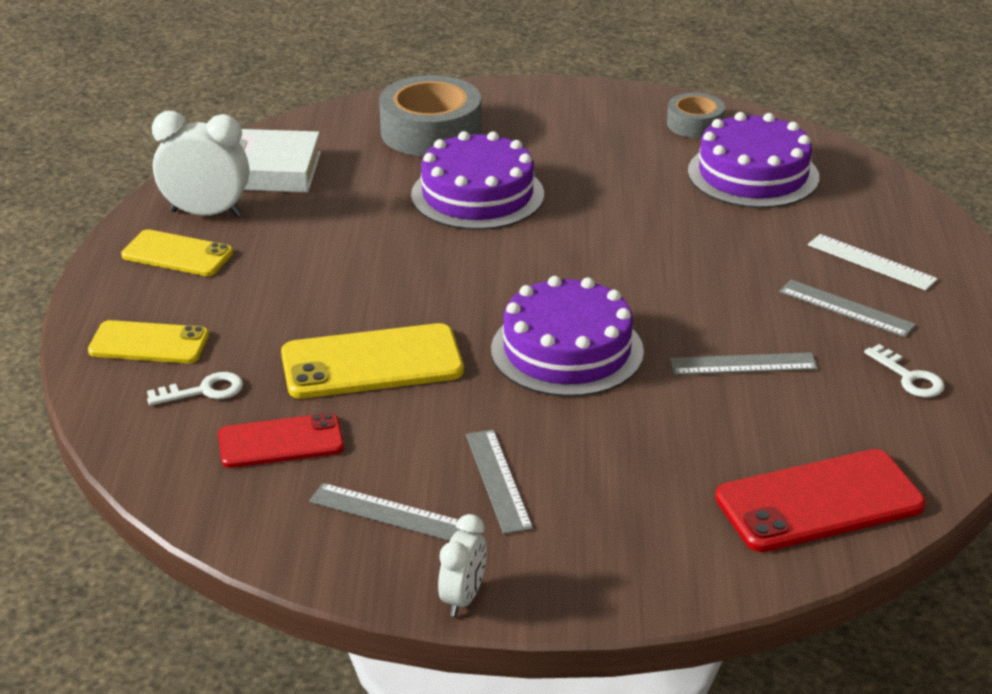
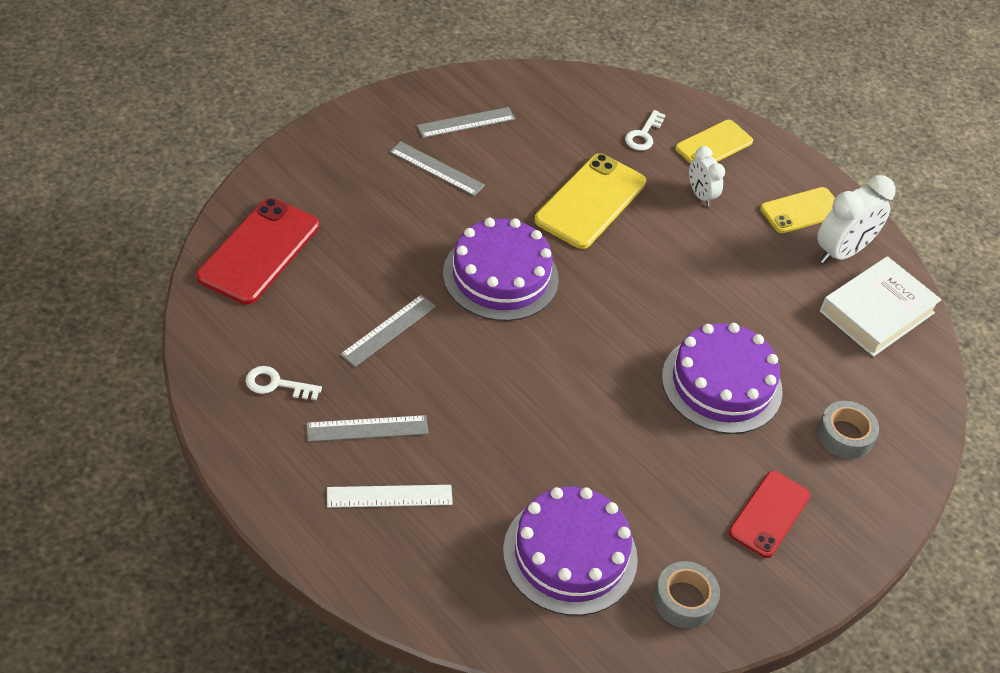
camera: 130 degrees right, 15 degrees up
(281, 442) = (566, 129): red phone -> red phone (769, 514)
(431, 131) = (845, 435): grey tape -> grey tape, size x0.56
(463, 598) = (381, 102): white clock -> white clock (700, 195)

